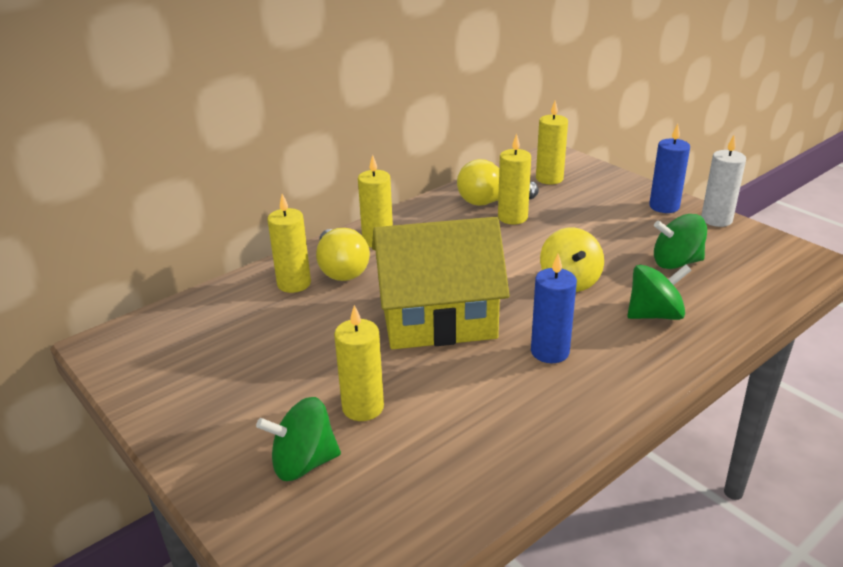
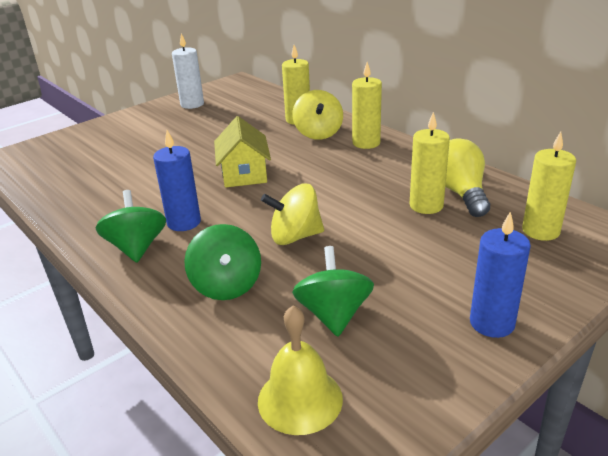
camera: 90 degrees right, 0 degrees up
(303, 463) = (108, 142): green spinning top -> green spinning top (137, 247)
(341, 269) = (318, 133): yellow light bulb -> yellow spinning top
(363, 407) = (148, 154): yellow candle -> none
(437, 317) = (244, 173): yellow house -> yellow house, size x0.57
(716, 220) = (464, 373): white candle -> white candle (192, 104)
(769, 276) = (300, 399): none -> yellow bell

